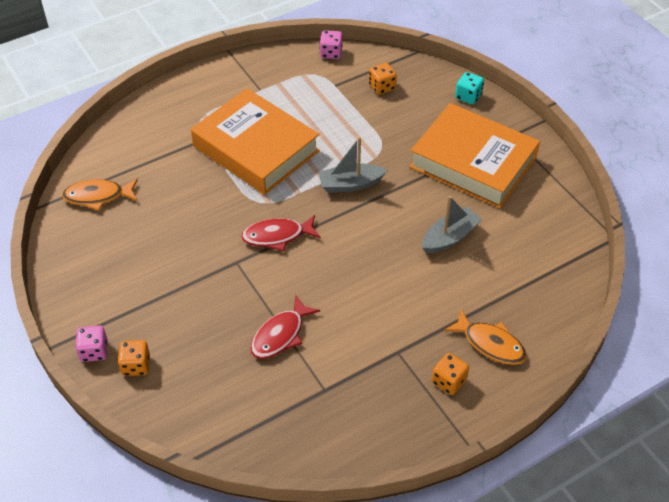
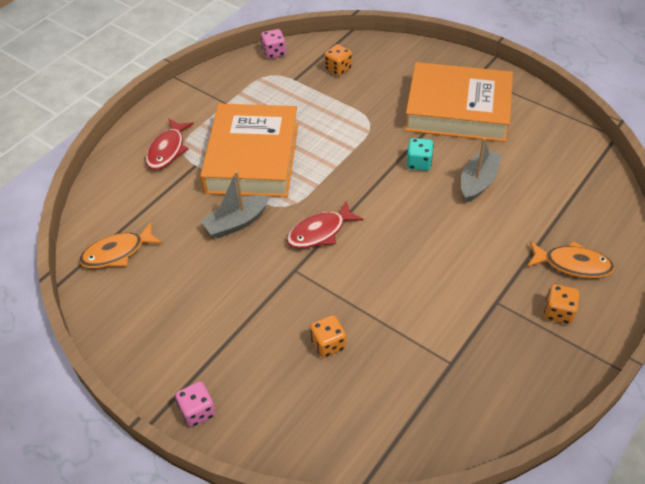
camera: 20 degrees left, 0 degrees up
(136, 365) = (250, 410): orange dice -> orange dice (328, 344)
(256, 148) = (252, 157): orange book -> orange book turned 75 degrees clockwise
(280, 335) = (378, 325): red fish -> red fish (167, 150)
(350, 184) = (360, 163): grey boat -> grey boat (236, 223)
(468, 96) = (419, 55): turquoise dice -> turquoise dice (419, 163)

